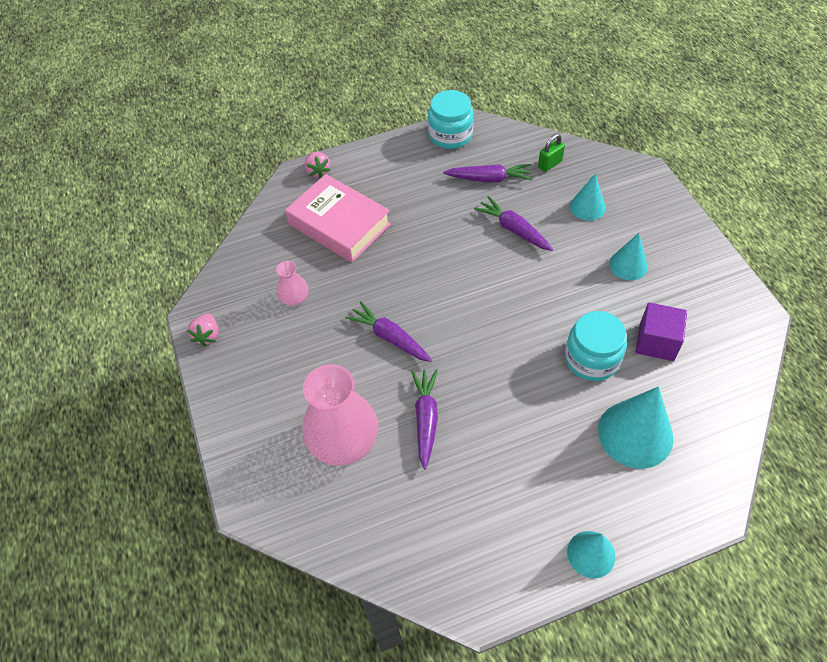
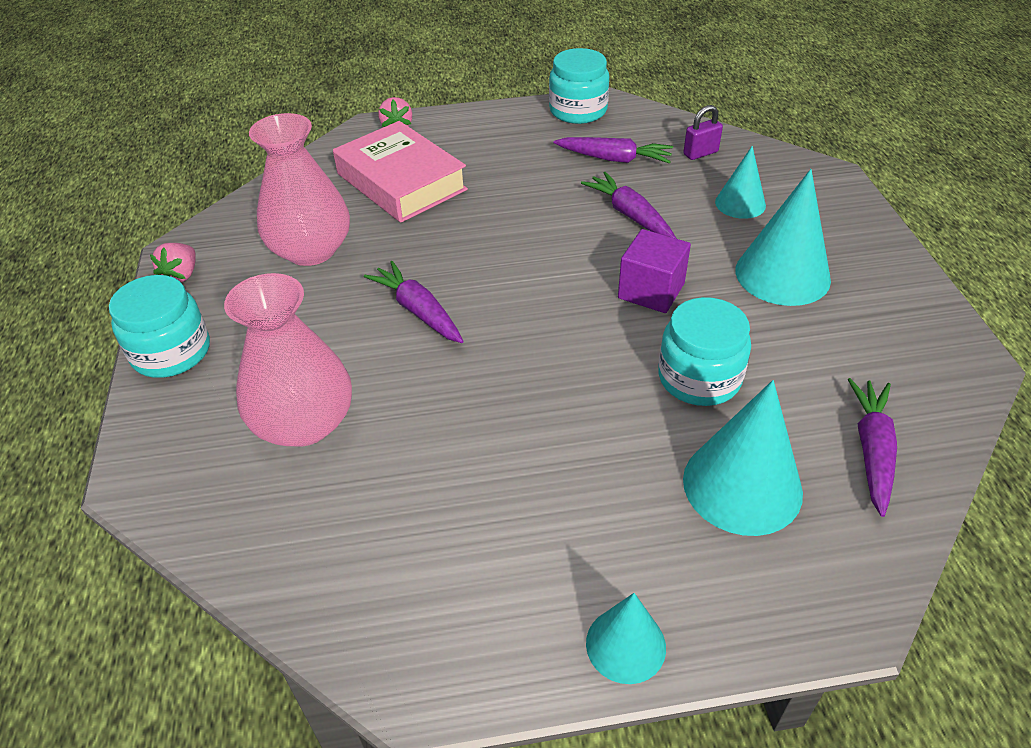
camera: 10 degrees right, 10 degrees down
(228, 402) = (171, 352): none -> turquoise jar
(294, 298) = (311, 250): pink vase -> pink vase, size x2.07
(425, 419) = (430, 415): purple carrot -> purple carrot (871, 450)
(550, 164) = (700, 153): green padlock -> purple padlock
(628, 265) = (782, 274): turquoise cone -> turquoise cone, size x1.70
(656, 342) = (803, 371): purple cube -> purple cube (651, 291)

